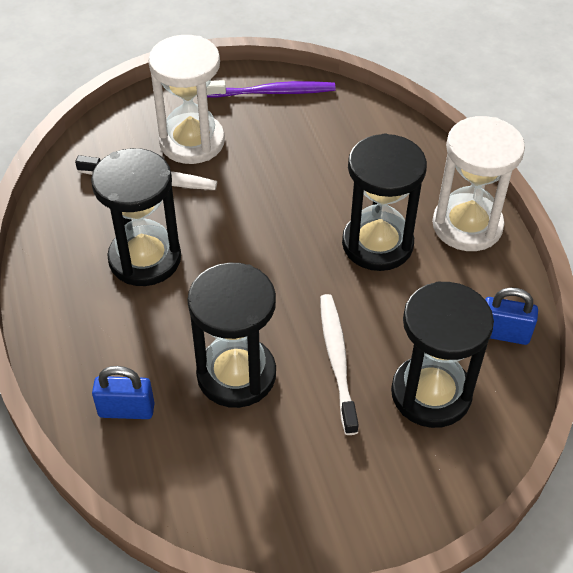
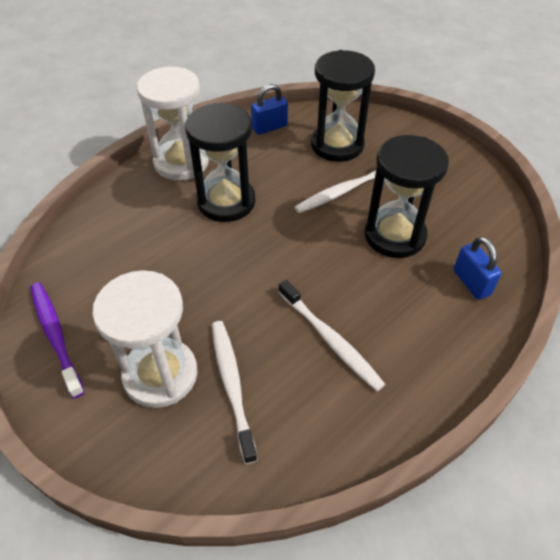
camera: 115 degrees left, 0 degrees up
(145, 258) = (331, 340): black hourglass -> white toothbrush
(503, 333) = (269, 127): blue padlock -> blue padlock turned 75 degrees clockwise

